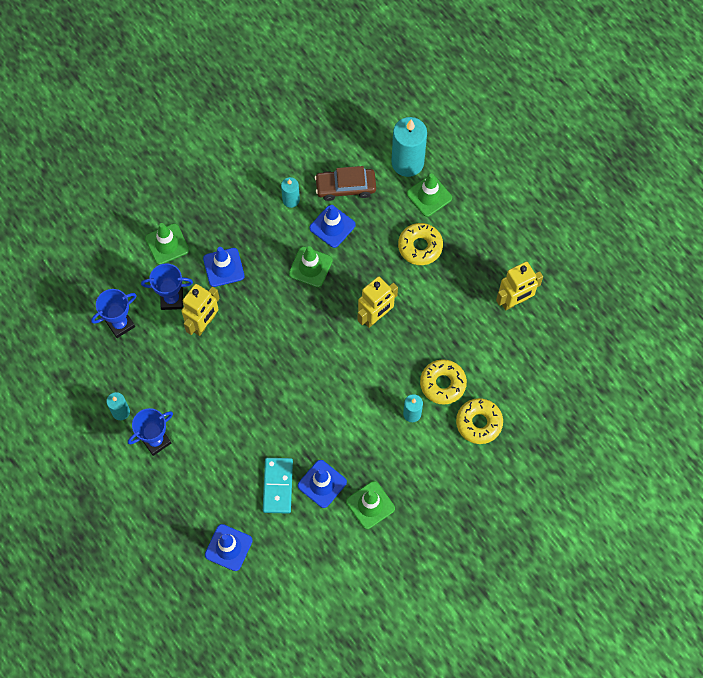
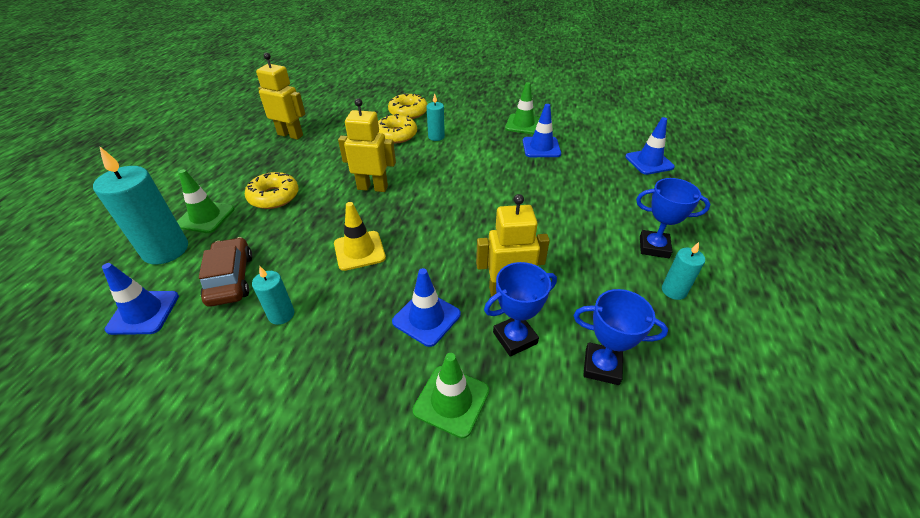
camera: 130 degrees left, 25 degrees down
(172, 299) = (515, 338): blue trophy -> blue trophy turned 75 degrees counterclockwise
(277, 486) = (574, 164): turquoise domino -> none
(310, 267) = (359, 251): green traffic cone -> yellow traffic cone
(332, 226) = (294, 261): blue traffic cone -> blue traffic cone (143, 312)
(345, 187) = (231, 279): brown car -> brown car turned 150 degrees counterclockwise

